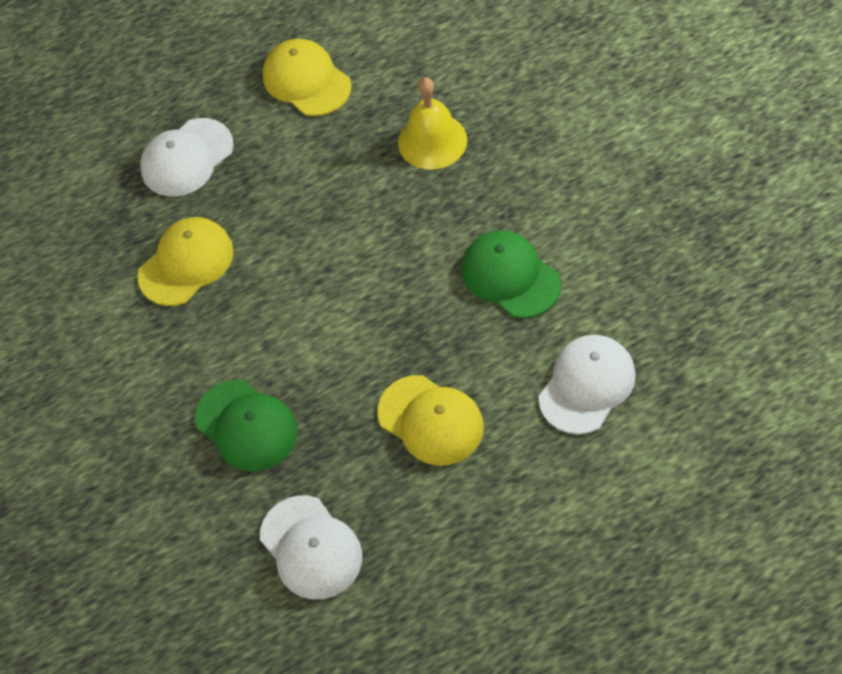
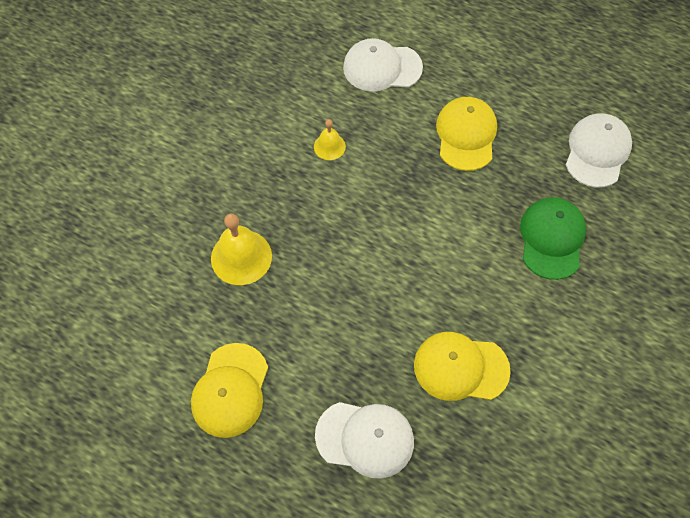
camera: 130 degrees left, 5 degrees up
(510, 276) = (329, 146): green cap -> yellow bell

